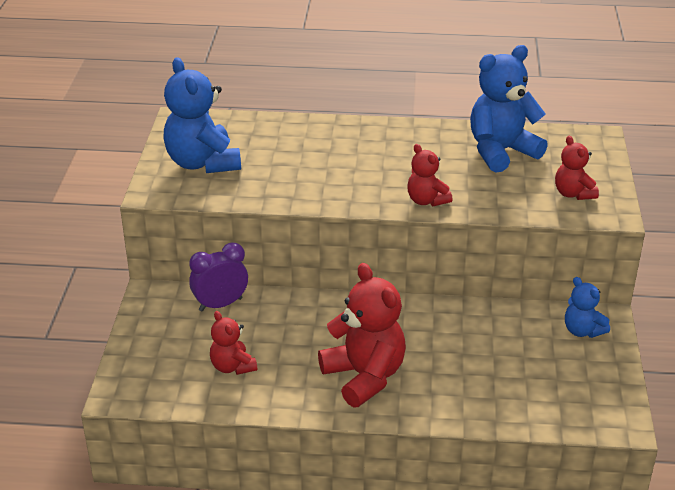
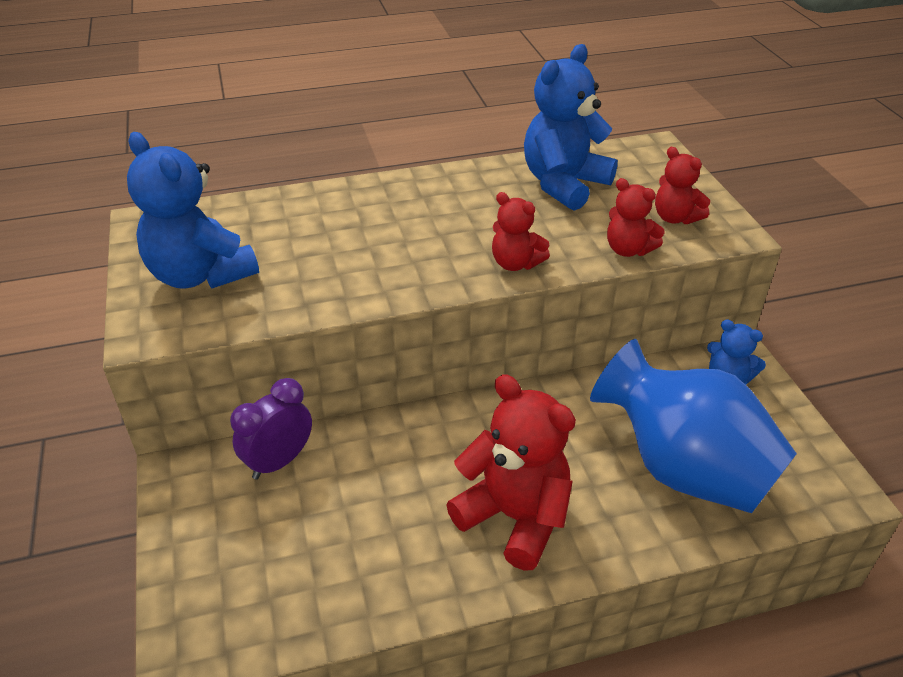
camera: 20 degrees left, 5 degrees up
(232, 366) = (334, 554): red teddy bear -> red teddy bear (628, 249)
(506, 378) = (683, 469): none -> blue vase

